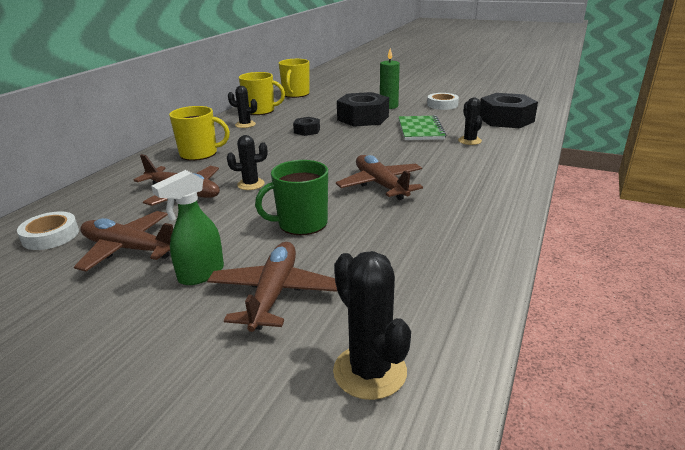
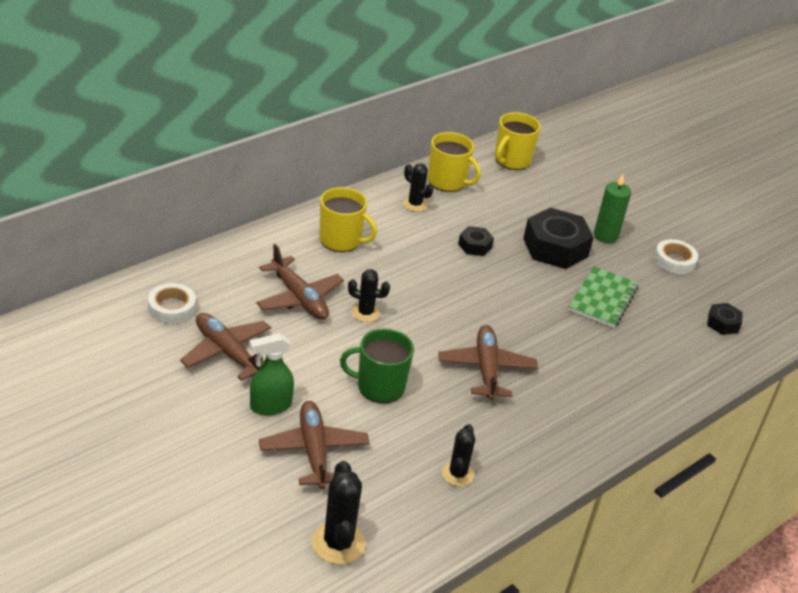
camera: 20 degrees right, 10 degrees up
(274, 293) = (313, 451): brown plane -> brown plane turned 45 degrees counterclockwise
(469, 141) = (640, 342): black cactus -> black cactus (457, 474)
(506, 119) = (723, 323): black nut -> black nut, size x0.50

